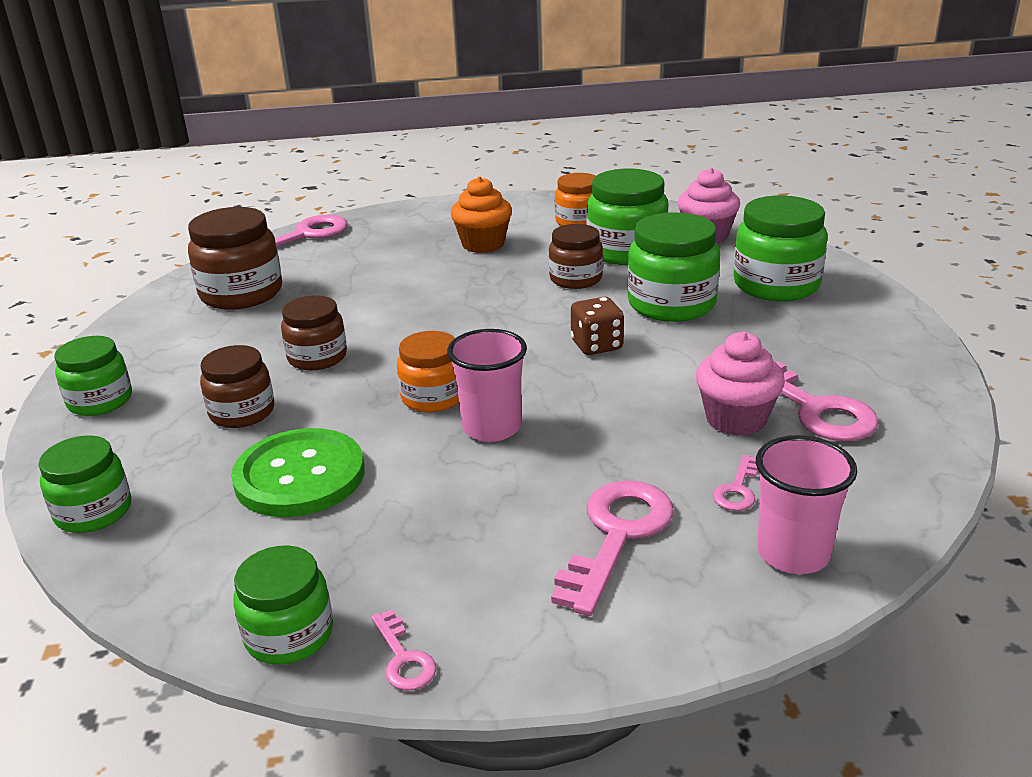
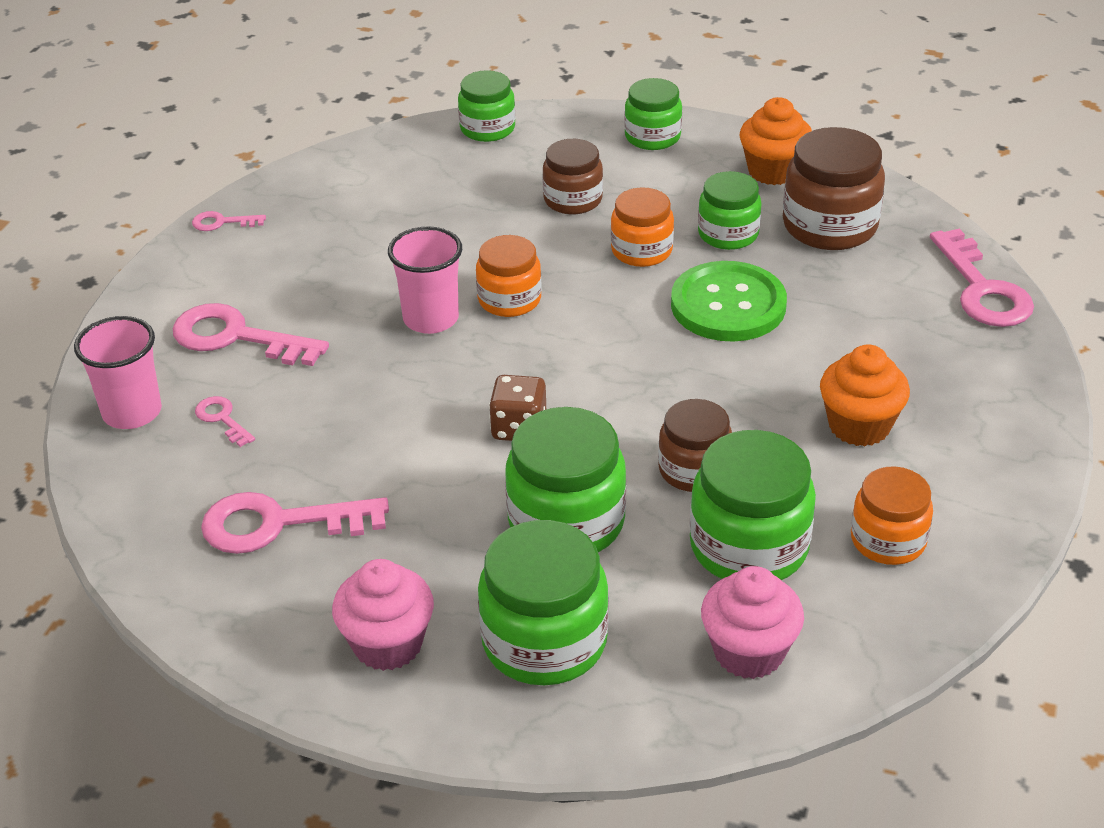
camera: 115 degrees right, 10 degrees up
(157, 330) = (773, 171): none -> orange cupcake
(289, 635) = (285, 187): green jar -> green jar (728, 234)
(300, 476) = (451, 214): green button -> green button (728, 305)
(317, 357) = (641, 251): brown jar -> orange jar
(617, 535) = (236, 337): pink key -> pink key turned 150 degrees clockwise
(736, 419) = (310, 464): pink cupcake -> pink cupcake (388, 644)

